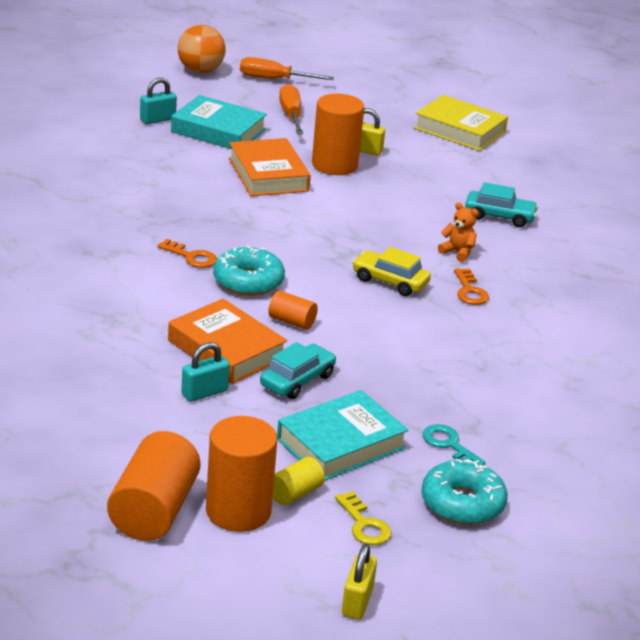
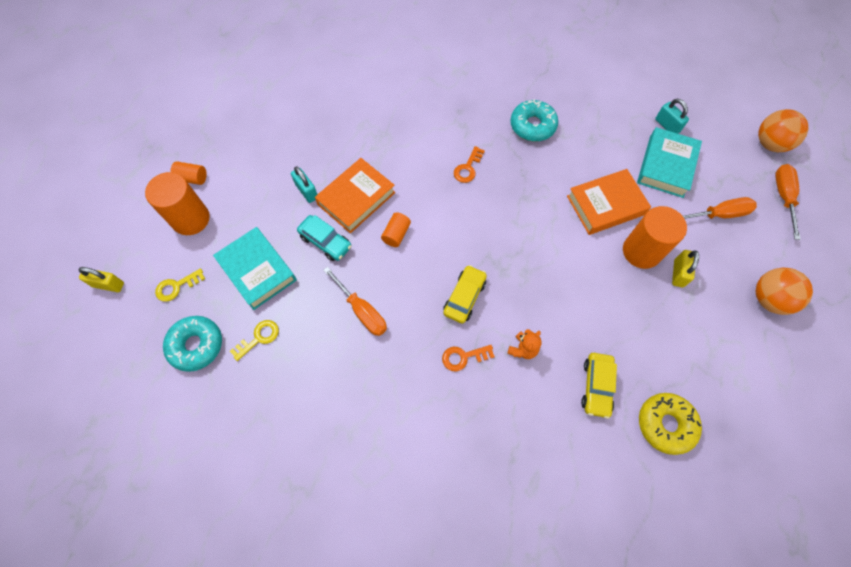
camera: 90 degrees right, 35 degrees up
(153, 510) = (192, 178): orange cylinder -> orange cylinder, size x0.51
(248, 281) = (443, 204): turquoise donut -> turquoise donut (532, 126)
(295, 493) = (207, 247): yellow cylinder -> none
(397, 112) = (769, 299): none -> orange ball
(407, 358) = (361, 310): none -> orange screwdriver
(449, 445) = (259, 338): turquoise key -> yellow key
(460, 130) = (757, 355): yellow book -> none
(499, 216) = (596, 386): turquoise car -> yellow car
(536, 187) = (665, 424): none -> yellow donut

